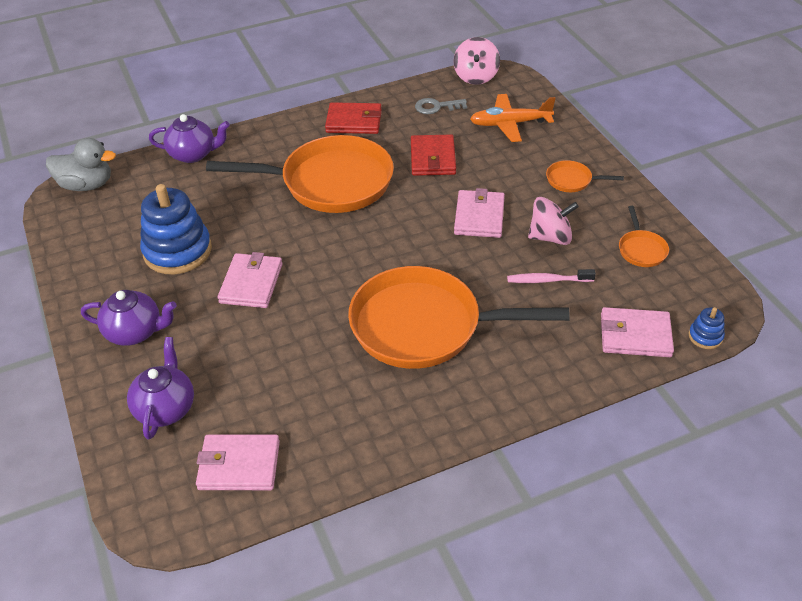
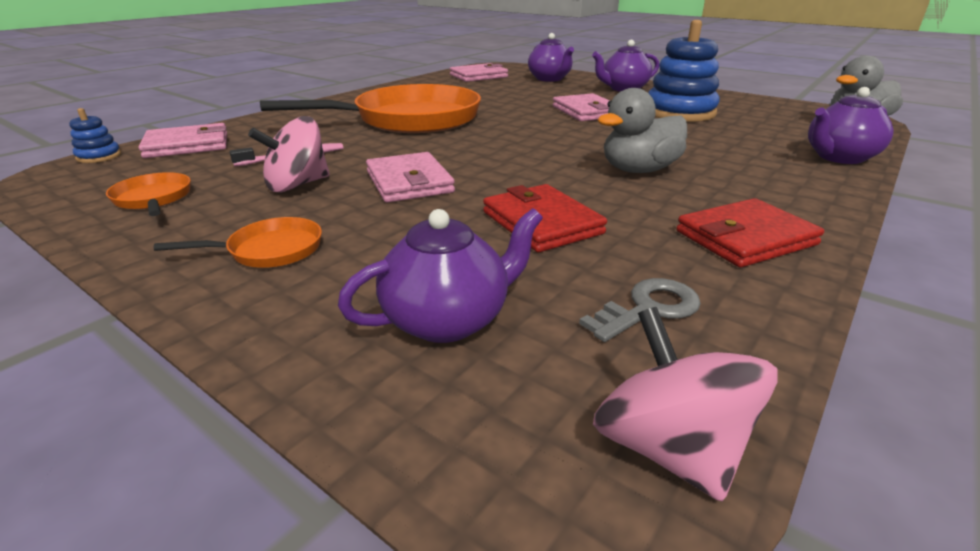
camera: 150 degrees right, 15 degrees down
(330, 182) = (639, 170): orange pan -> grey duck
(509, 124) = (448, 319): orange plane -> purple teapot

